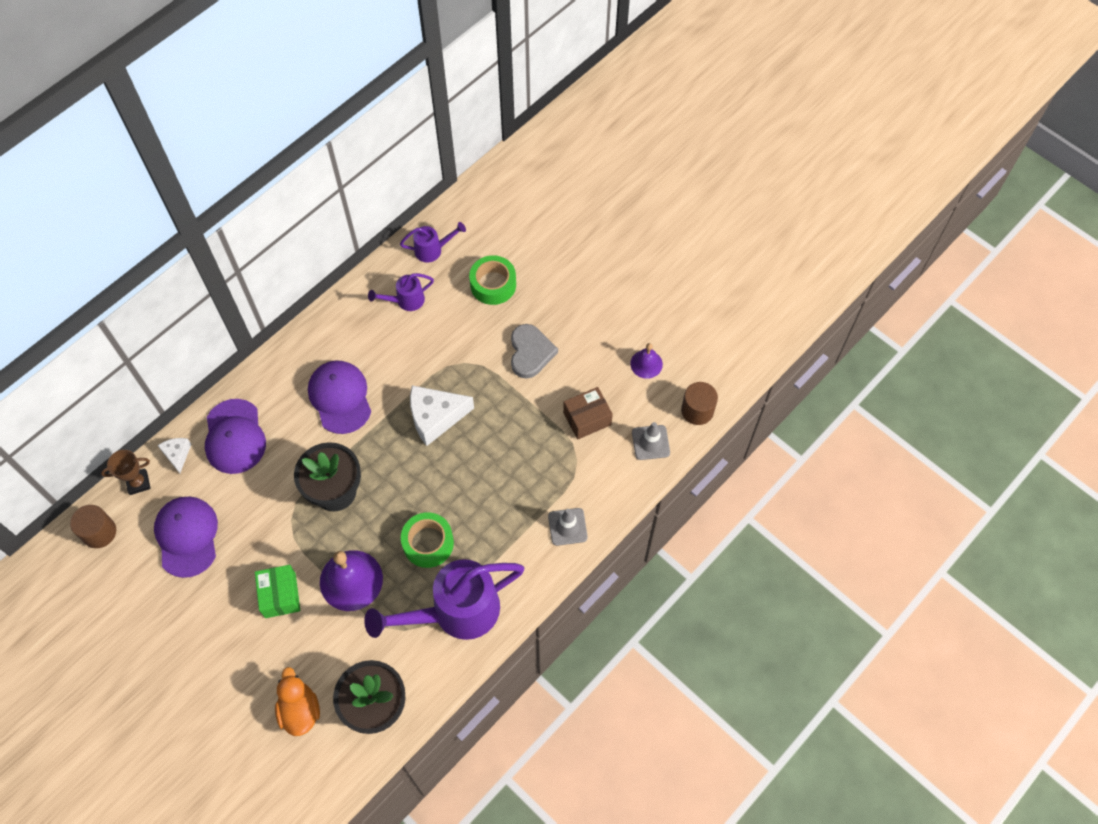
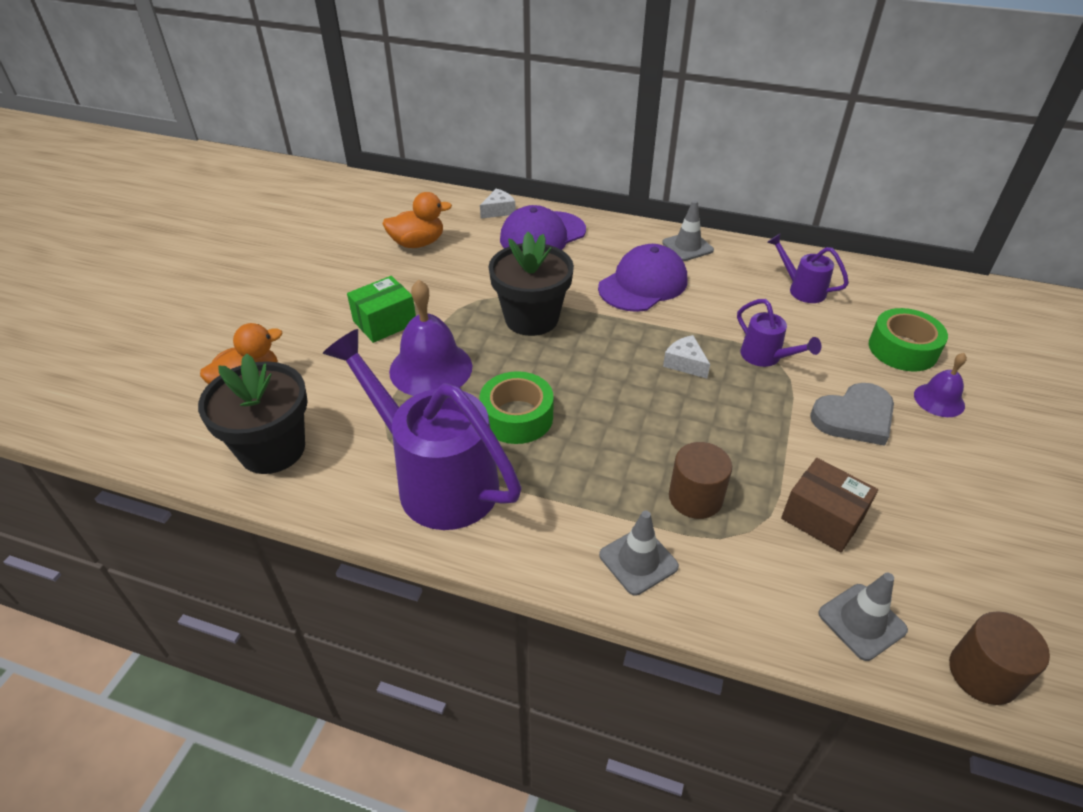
camera: 65 degrees right, 20 degrees down
(99, 532) = (394, 197): brown cylinder -> brown cylinder (695, 497)
(138, 483) = (455, 201): brown trophy -> none
(187, 536) = (418, 243): purple cap -> orange duck
(314, 342) = (687, 246): none -> grey traffic cone
(432, 250) = (884, 287): purple watering can -> purple watering can (765, 357)
(435, 417) = (685, 363): white cheese -> white cheese, size x0.53
(646, 364) = (981, 560): purple bell -> purple bell (939, 400)

